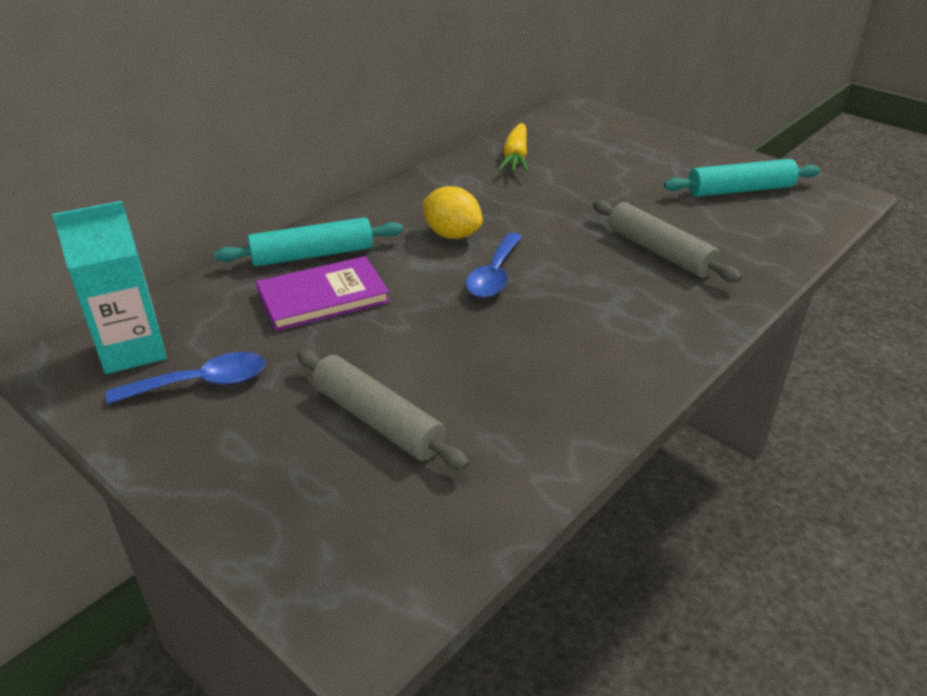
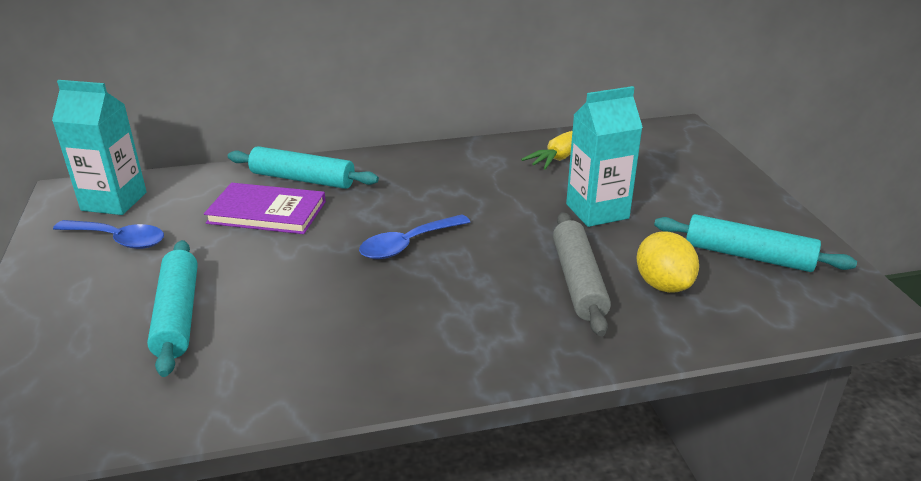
camera: 35 degrees right, 5 degrees down
(378, 420) = (178, 315): grey rolling pin -> turquoise rolling pin
(452, 235) = (421, 200): yellow lemon -> yellow lemon (663, 285)
(601, 194) = (597, 211): none -> turquoise carton

